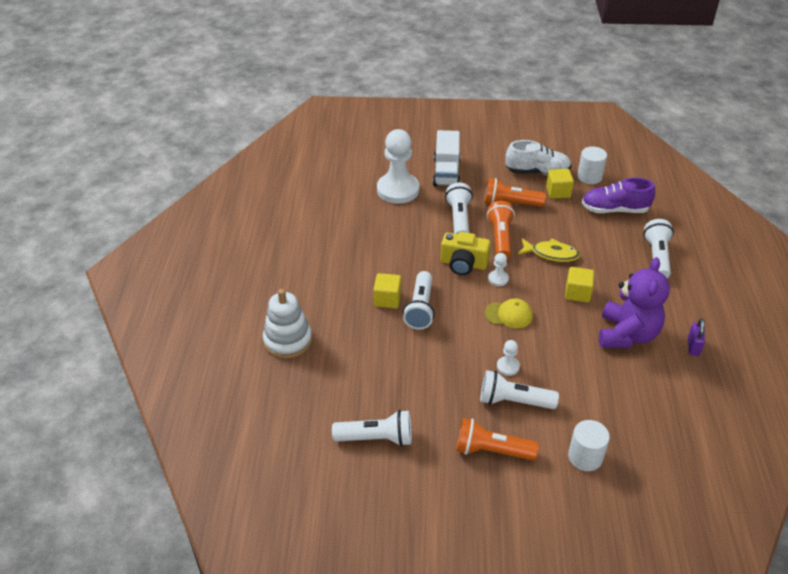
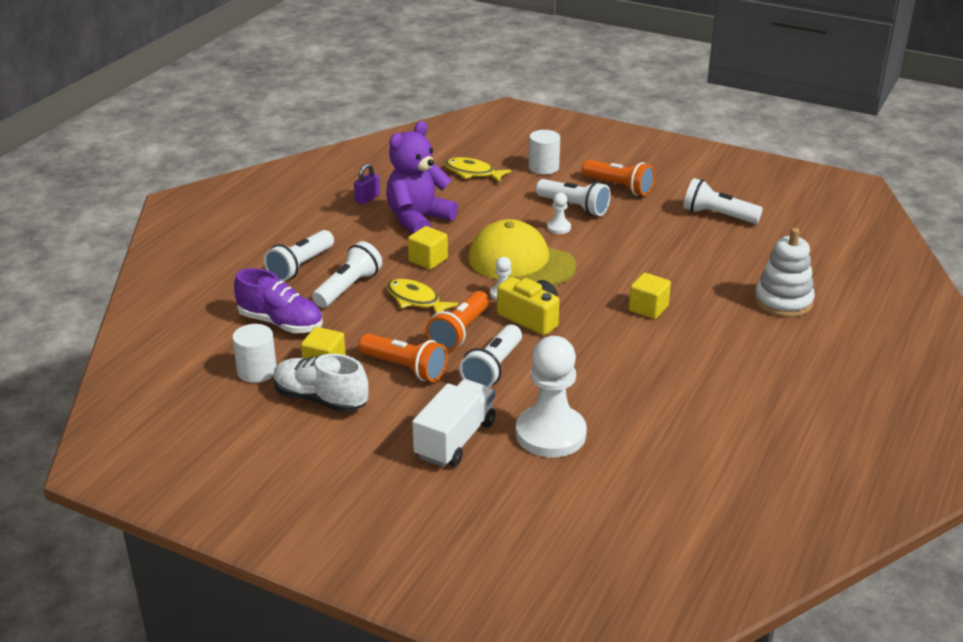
camera: 155 degrees left, 10 degrees down
(420, 308) = (615, 291): white flashlight -> white flashlight (348, 288)
(509, 315) = (521, 262): yellow cap -> yellow cap, size x1.99
(643, 420) = (472, 173): none -> yellow fish

